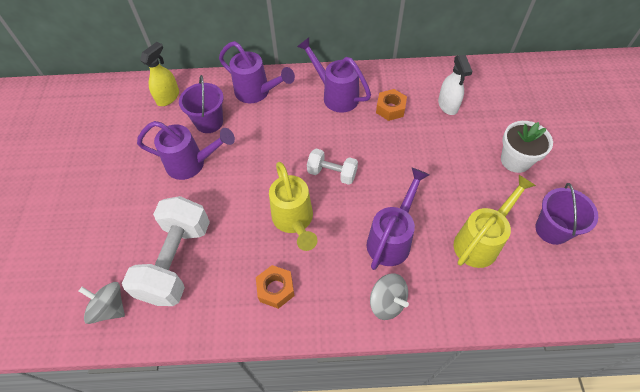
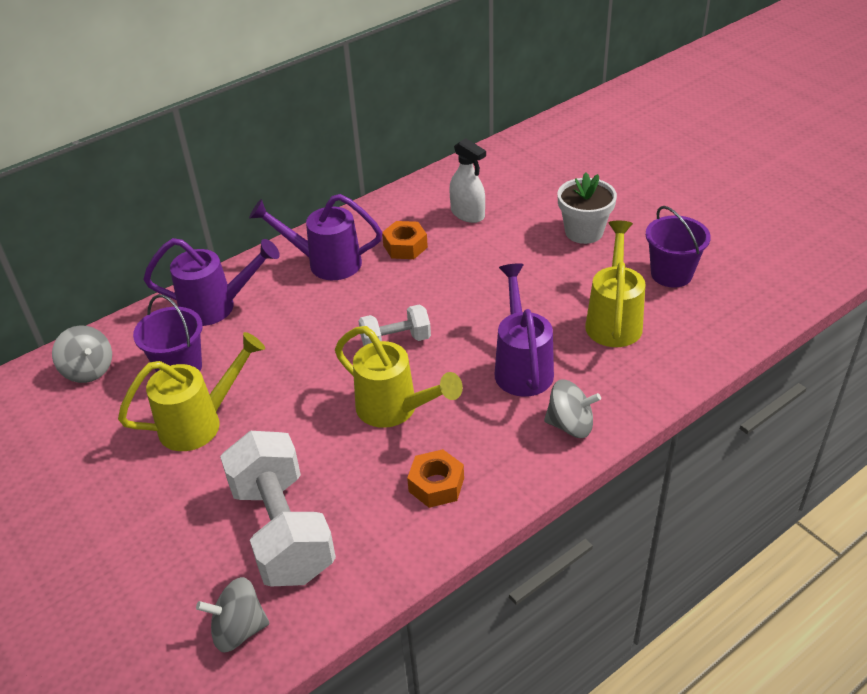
camera: 35 degrees left, 15 degrees down
(168, 97) = (88, 370): yellow spray bottle -> grey spinning top
(192, 164) = (201, 422): purple watering can -> yellow watering can

